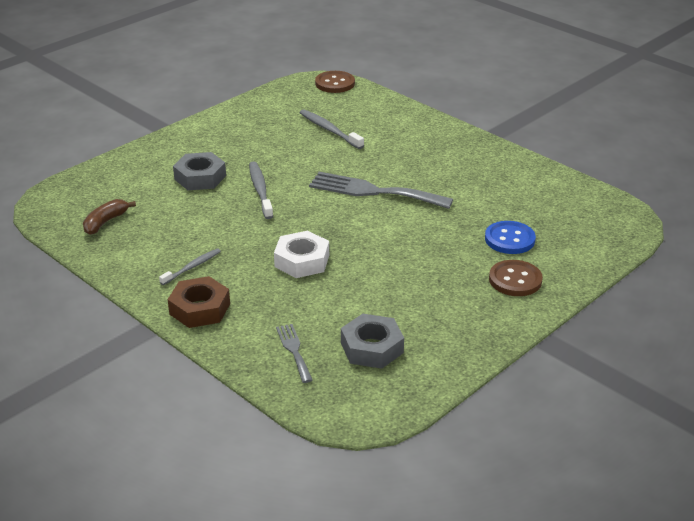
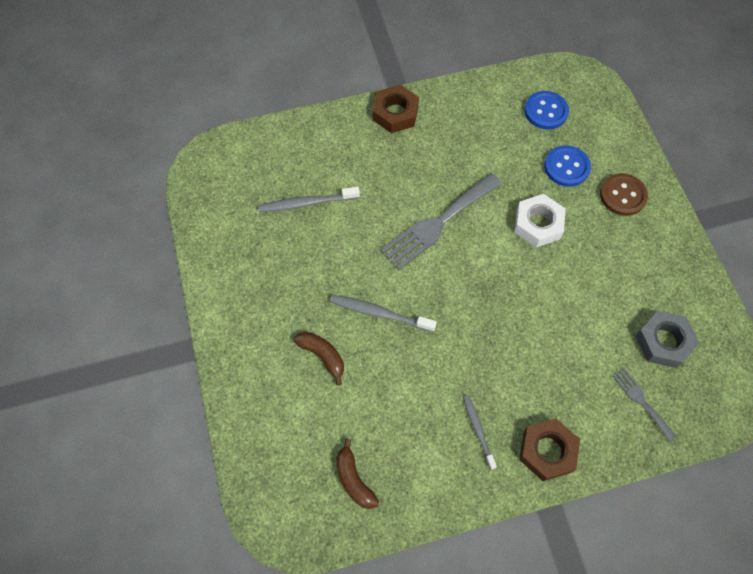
camera: 60 degrees left, 30 degrees up
(200, 177) = (322, 356): grey nut -> brown banana
(294, 350) = (641, 401): grey fork -> grey fork turned 45 degrees clockwise
(302, 261) = (516, 334): white nut -> white nut (538, 224)
(335, 83) = (218, 153): brown button -> none
(461, 140) = (395, 113): none -> brown nut
(559, 211) = (545, 111): none -> blue button

